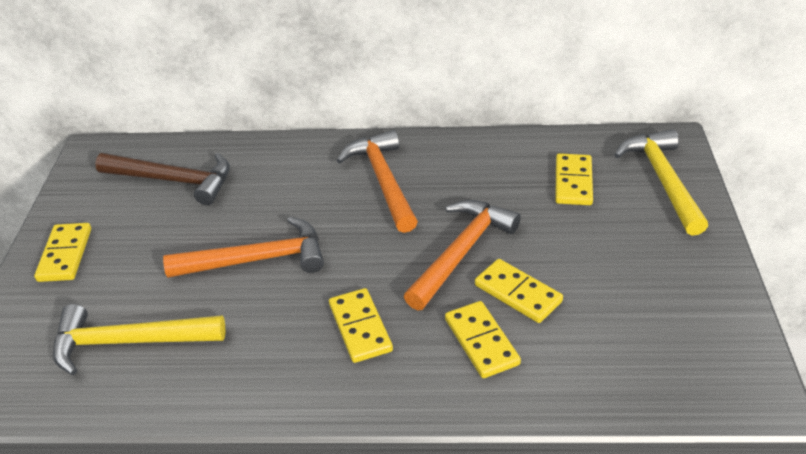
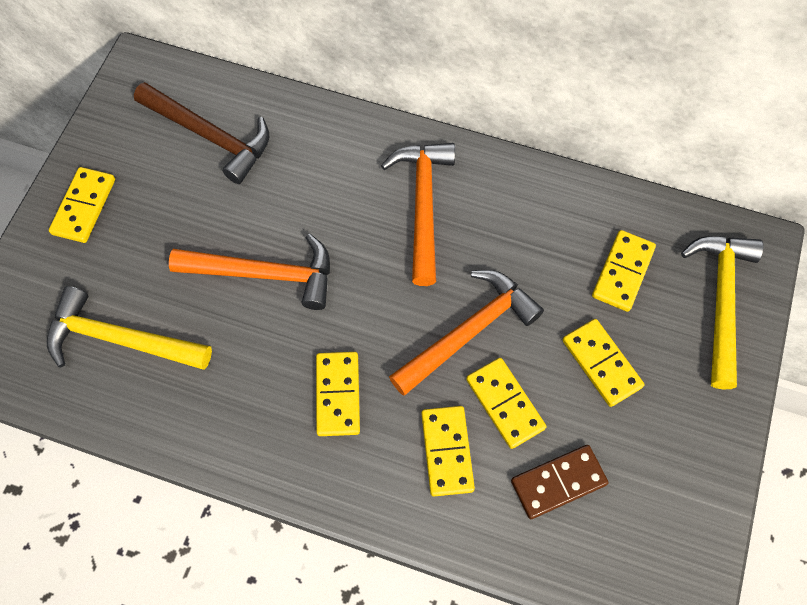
camera: 15 degrees right, 25 degrees up
(587, 244) = (601, 363): none -> yellow domino
(594, 336) = (558, 482): none -> brown domino

